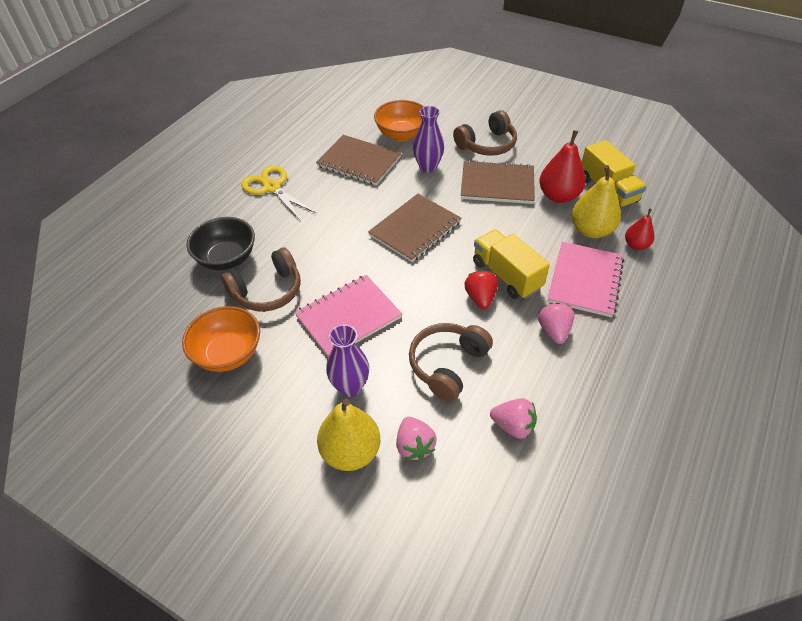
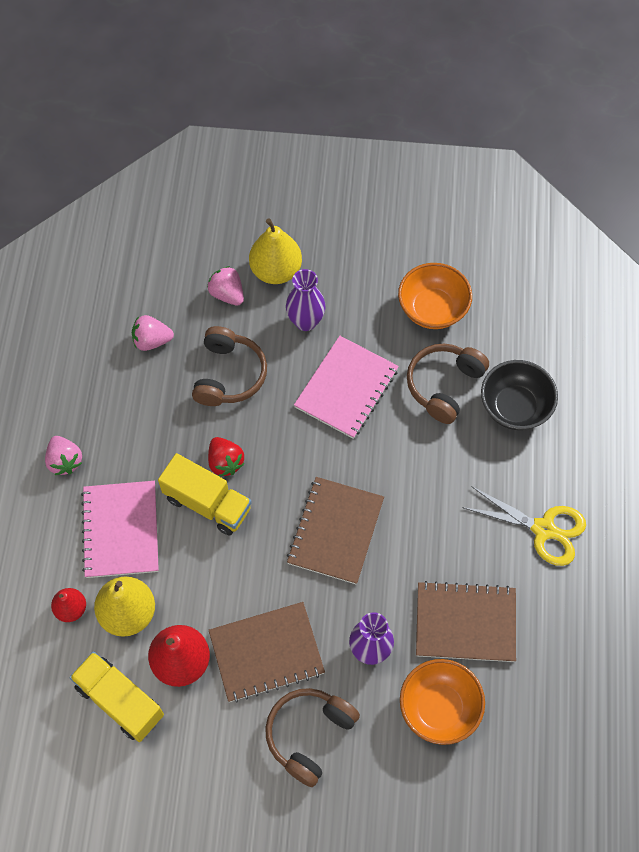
camera: 155 degrees right, 15 degrees up
(554, 331) = (139, 451): pink strawberry -> pink strawberry (65, 461)

